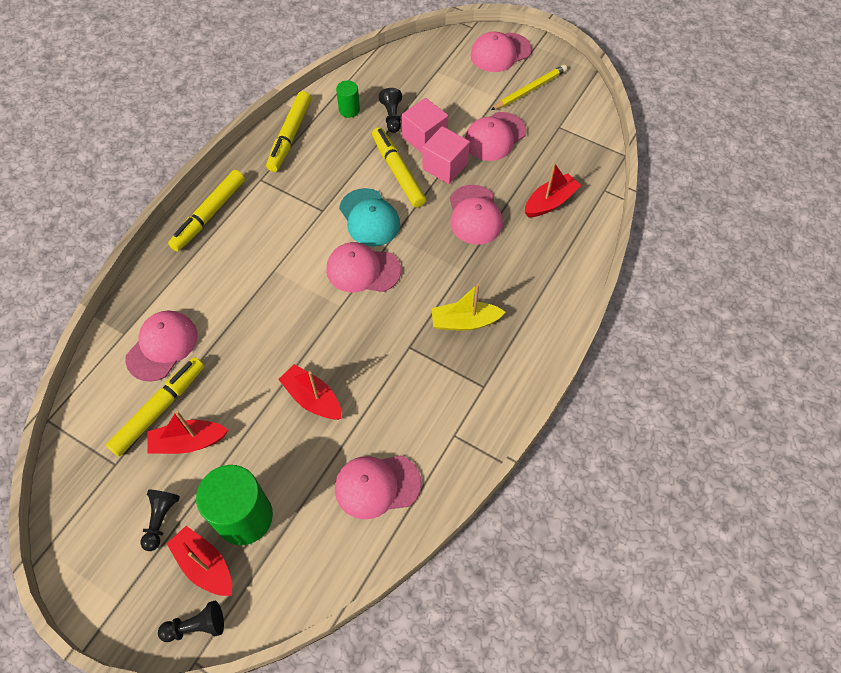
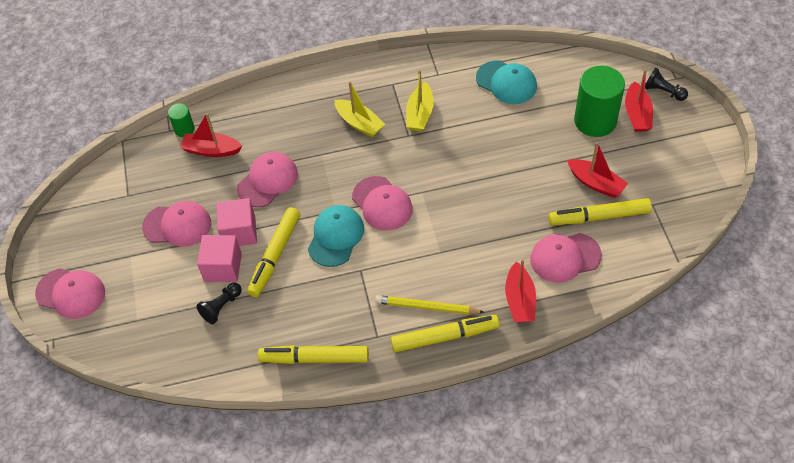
camera: 130 degrees left, 5 degrees down
(161, 519) = (645, 153): black pawn -> none
(290, 136) = (314, 358): yellow marker -> yellow marker turned 150 degrees counterclockwise
(312, 398) = (497, 151): red boat -> red boat (519, 300)
(349, 110) = (243, 343): green cylinder -> green cylinder (184, 129)
(377, 486) = (506, 82): pink cap -> turquoise cap
(423, 376) = (420, 114): none -> yellow boat
(530, 90) = (101, 241): yellow pencil -> yellow pencil (427, 307)

